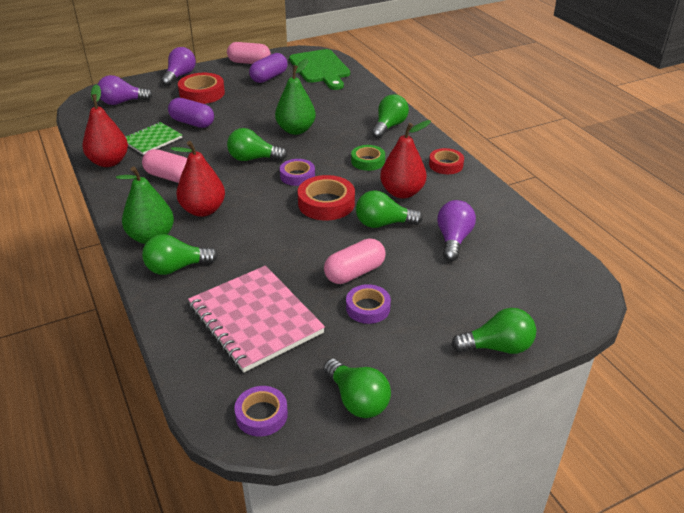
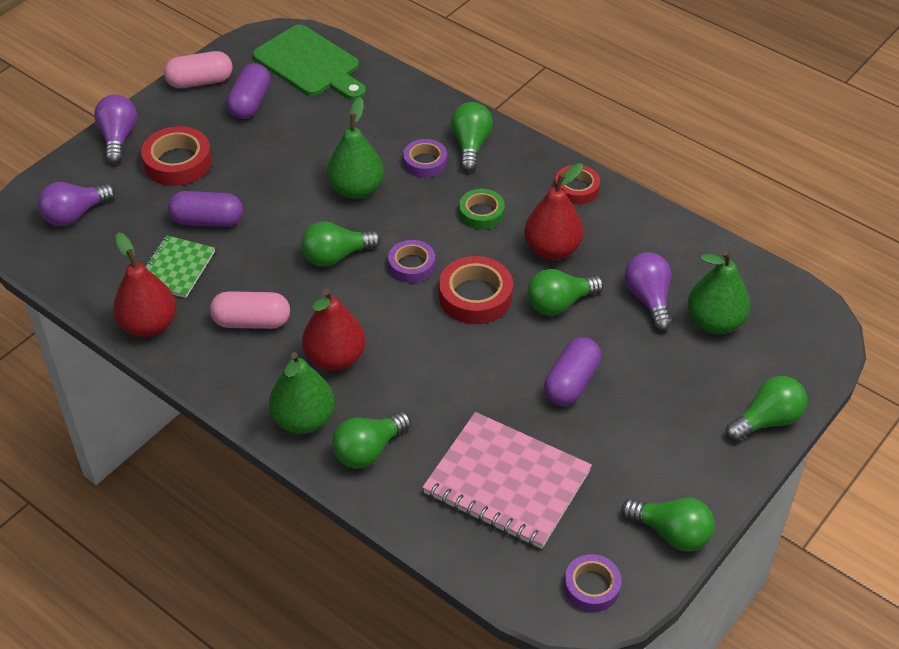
camera: 25 degrees left, 10 degrees up
(354, 272) = (571, 383): pink capsule -> purple capsule
(368, 308) = (614, 422): purple tape -> purple tape (425, 162)
(497, 268) = (715, 322): none -> green pear

